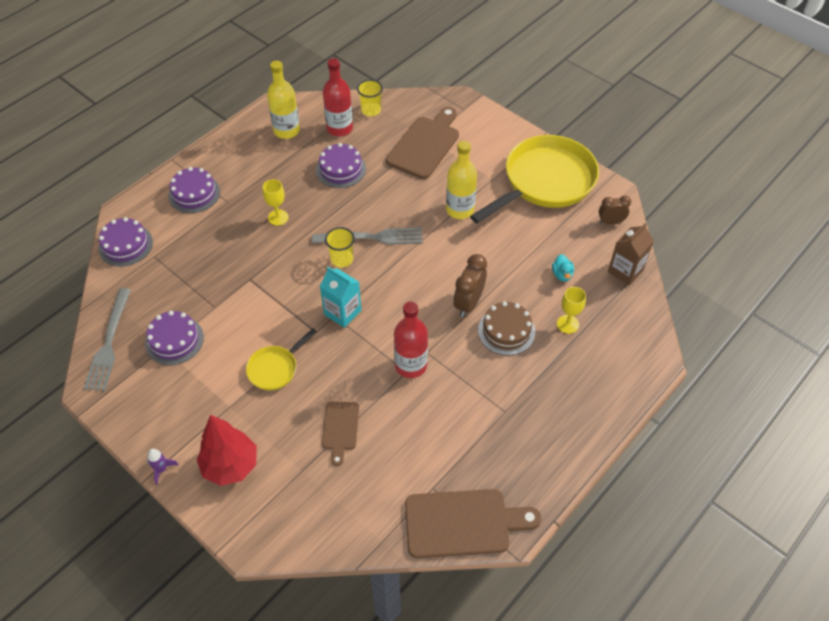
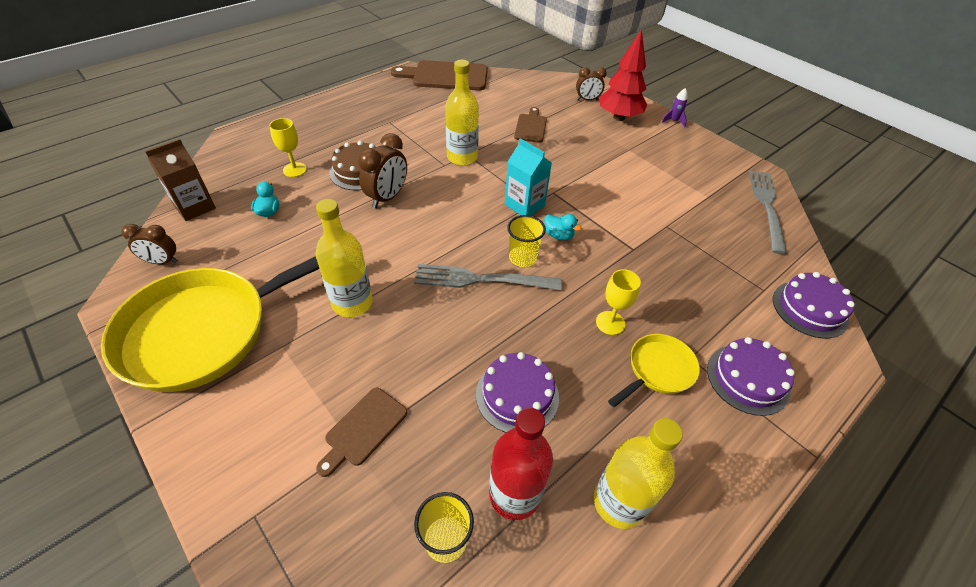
camera: 175 degrees left, 5 degrees down
(174, 340) = (699, 201): purple cake -> none
(267, 499) = (587, 100): none -> brown clock
(275, 368) = (591, 169): yellow pan -> yellow pan (658, 370)
(312, 284) = (558, 235): none -> turquoise duck
(411, 365) = (462, 157): red bottle -> yellow bottle
(425, 145) = (363, 429): brown cutting board -> brown cutting board, size x0.55

